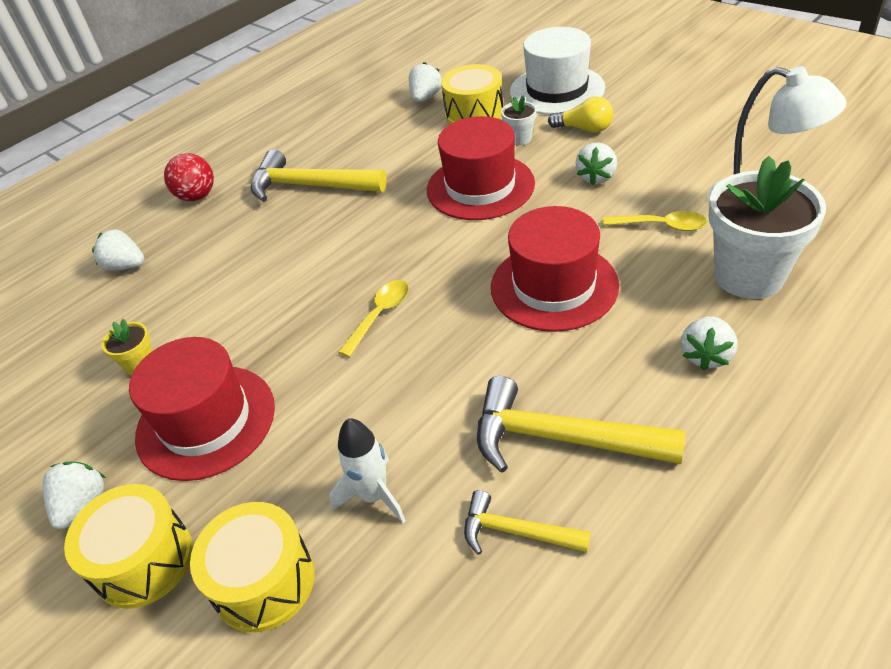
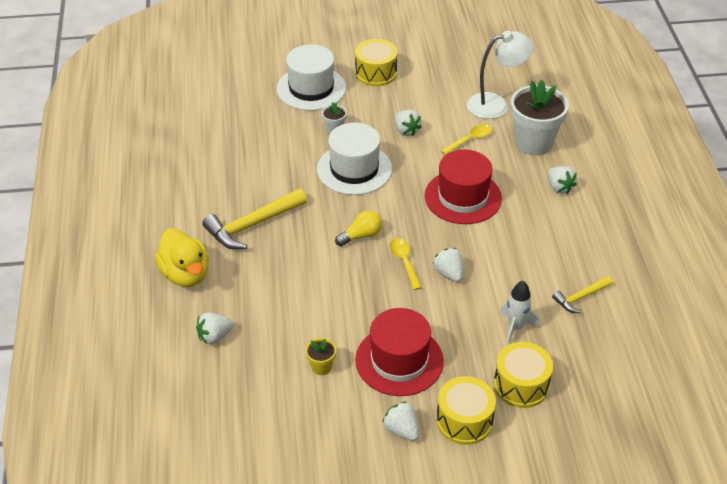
camera: 55 degrees left, 0 degrees up
(197, 196) = (185, 274): red ball -> yellow duck
(425, 97) = (234, 133): white strawberry -> white strawberry (449, 273)
(474, 114) = (284, 128): yellow drum -> yellow drum (376, 73)
(480, 187) = (354, 169): red hat -> white hat
(560, 438) = (551, 256): yellow hammer -> none
(584, 129) = (362, 106): yellow light bulb -> yellow light bulb (361, 236)

